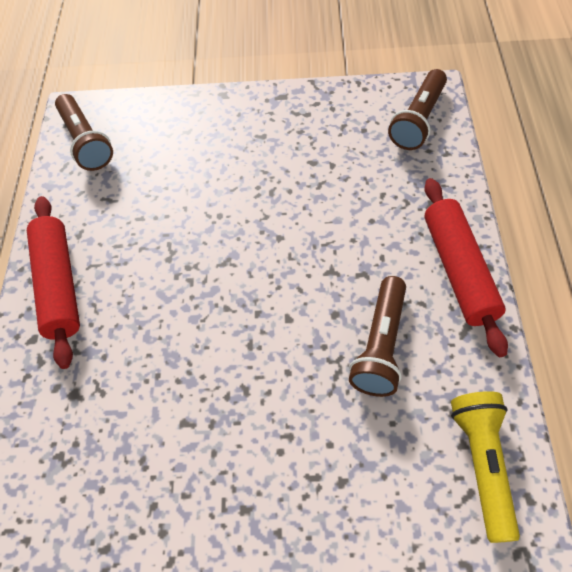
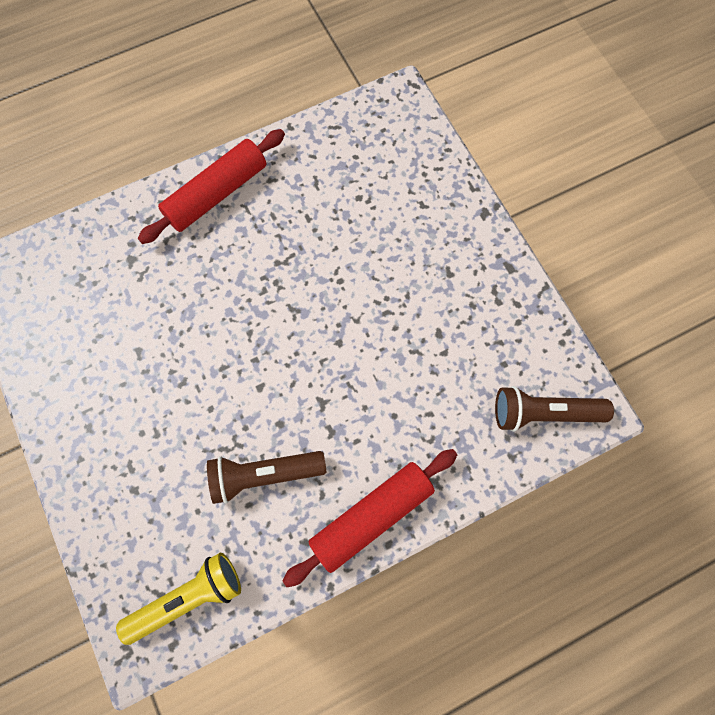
camera: 60 degrees right, 15 degrees up
(86, 142) = (368, 128): brown flashlight -> none

